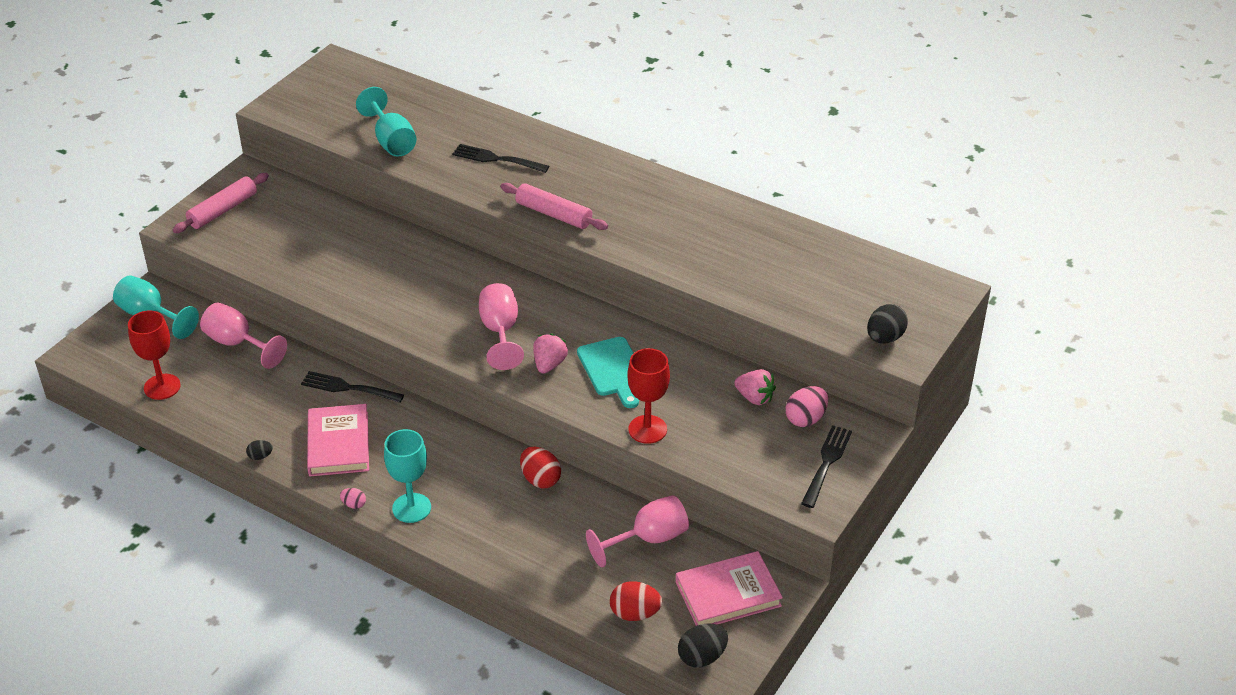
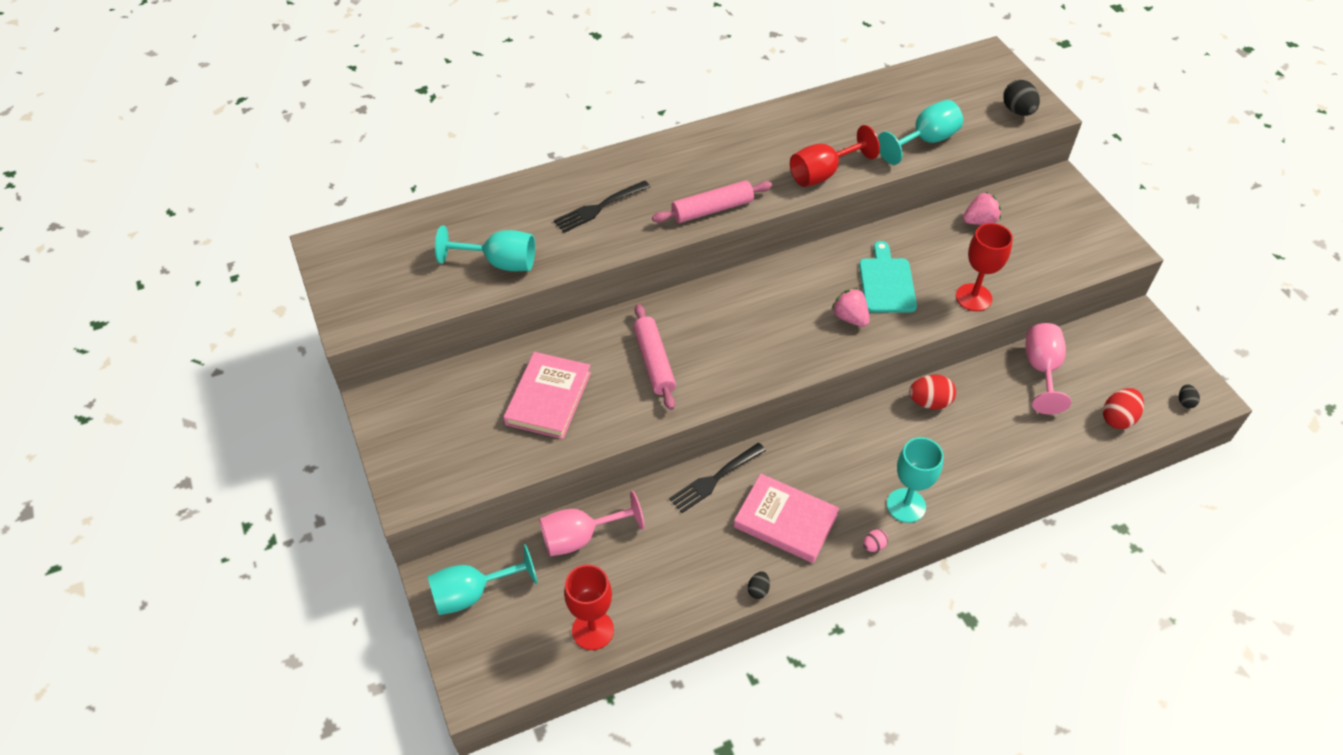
camera: 55 degrees left, 10 degrees up
(223, 210) = (420, 448): pink rolling pin -> pink rolling pin (654, 362)
(500, 332) = (783, 328): pink goblet -> none
(613, 369) = (886, 282): turquoise cutting board -> turquoise cutting board turned 105 degrees counterclockwise
(662, 254) = (823, 173): none -> red goblet
(702, 657) = (1185, 402): black egg -> black egg, size x0.55
(728, 594) = (1127, 354): pink book -> pink book (548, 398)
(772, 296) = (925, 141): none -> turquoise goblet
(805, 419) = (1022, 207): pink egg -> none
(826, 463) = (1078, 220): black fork -> none

